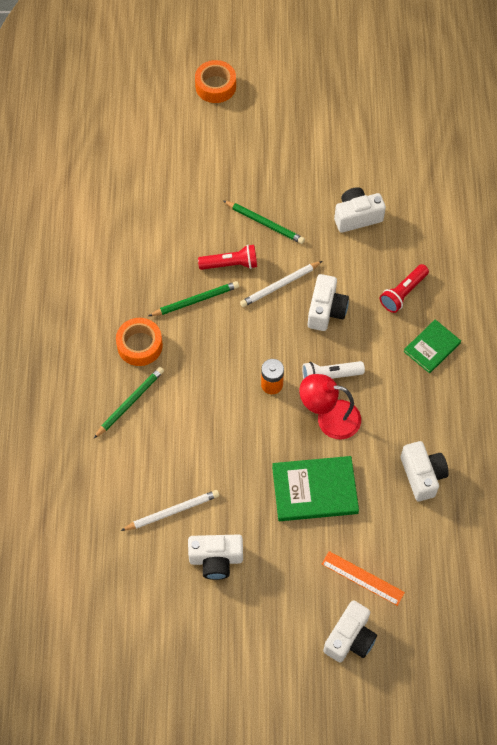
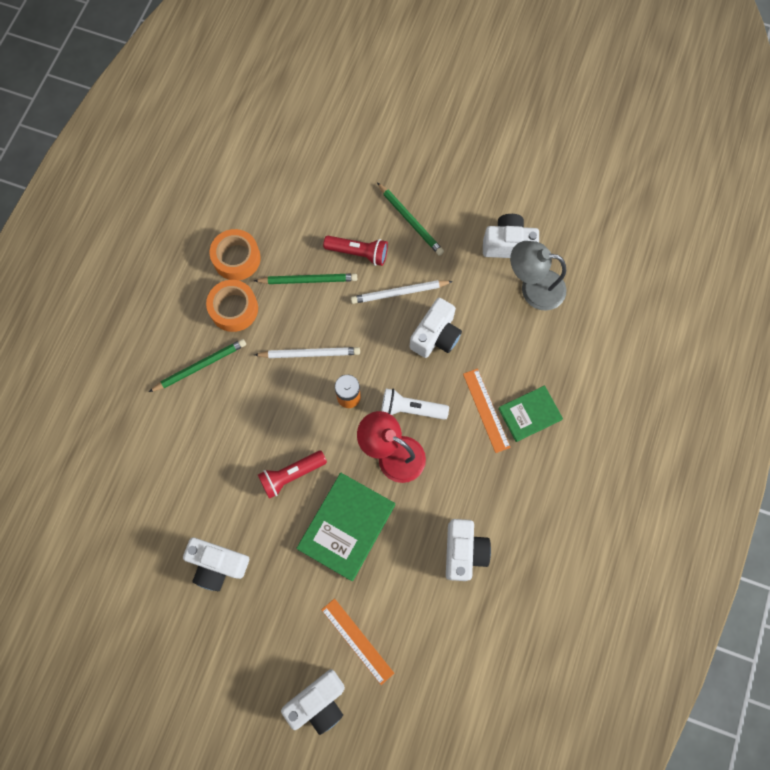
camera: 20 degrees right, 10 degrees up
(172, 511) = (195, 497): white pencil -> white pencil (309, 353)
(215, 86) = (419, 58): orange tape -> orange tape (237, 258)
(314, 490) = (346, 526): green book -> green book turned 75 degrees counterclockwise
(393, 244) = (533, 287): none -> grey lamp
(394, 356) = (486, 410): none -> orange ruler
(403, 293) = (523, 344): red flashlight -> red flashlight (291, 475)

